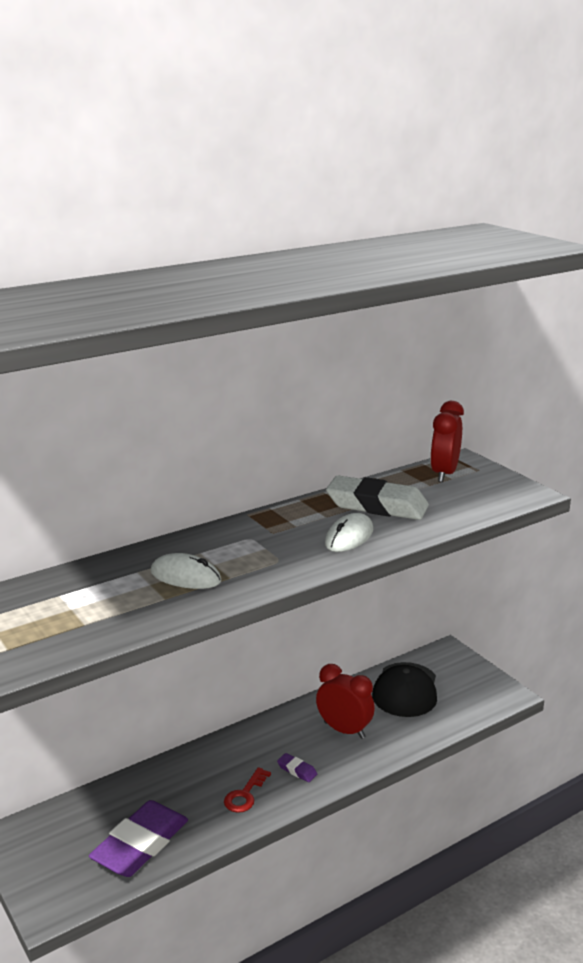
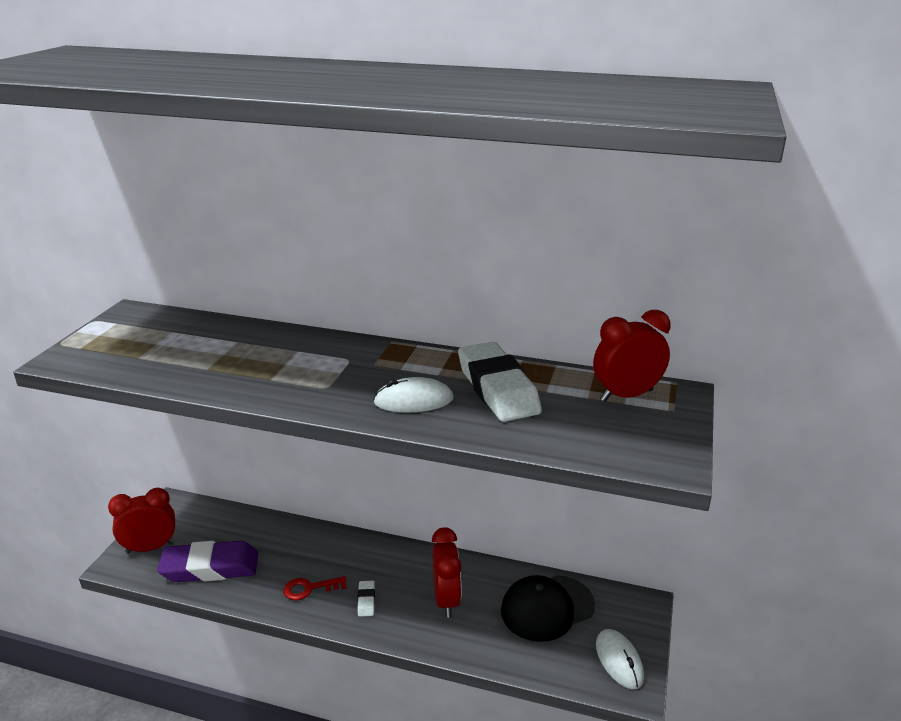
camera: 50 degrees right, 5 degrees up
(55, 876) = (150, 548): none -> red clock
(185, 577) = (251, 362): white mouse -> white mouse (619, 661)
(297, 770) = (366, 601): purple eraser -> white eraser

